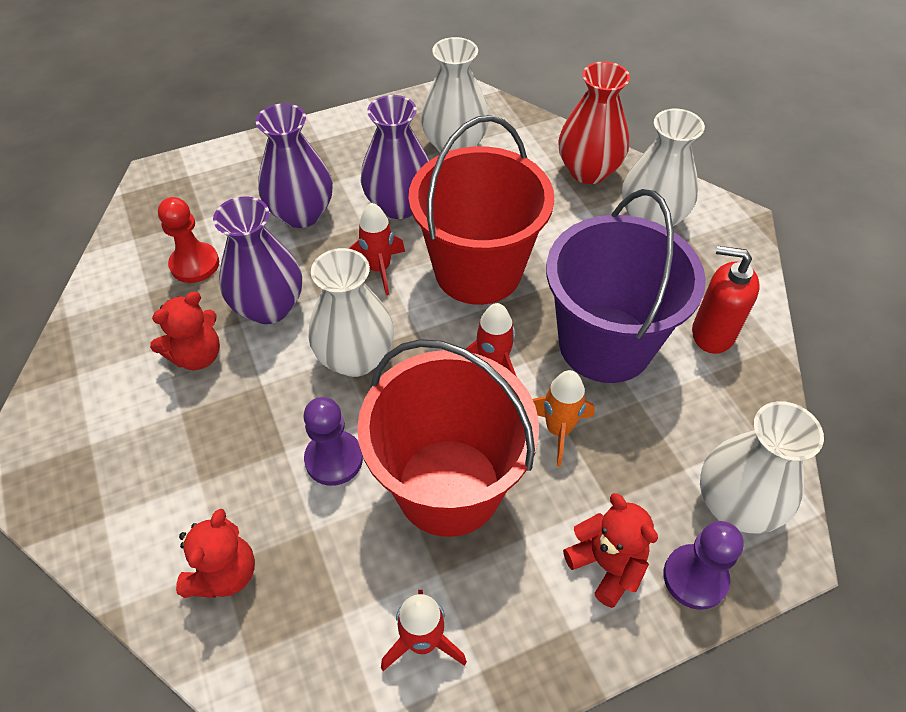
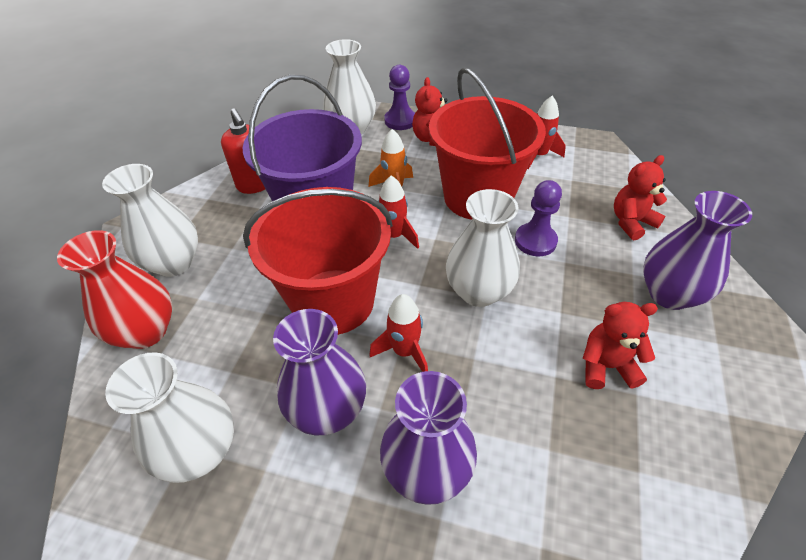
camera: 140 degrees left, 5 degrees down
(194, 264) = (576, 476): red pawn -> none
(269, 307) = (522, 374): purple vase -> purple vase (669, 294)

